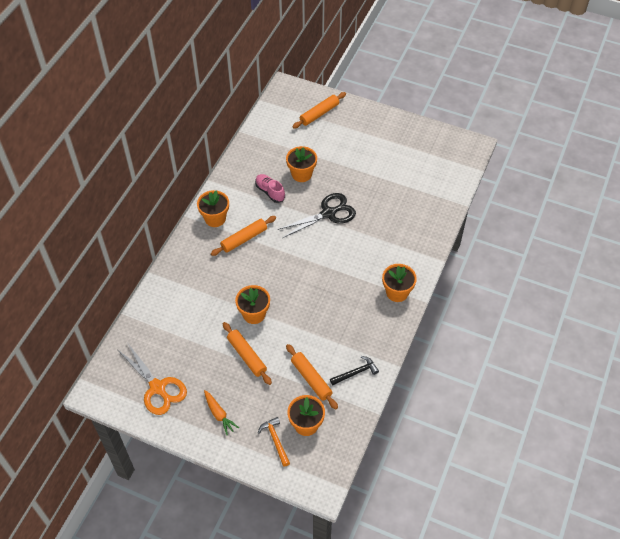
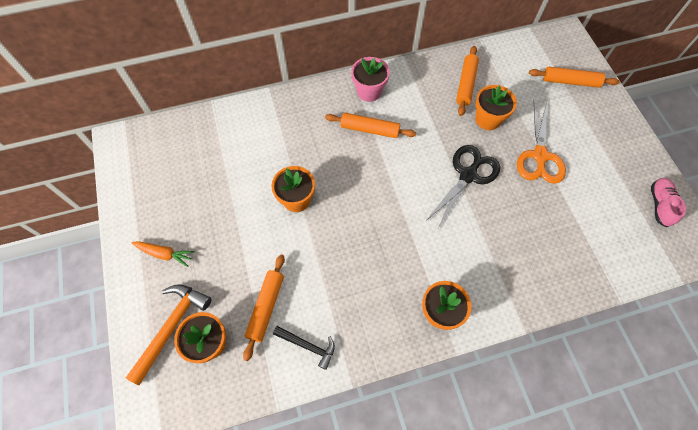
camera: 50 degrees right, 10 degrees up
(157, 387) = (157, 183): orange scissors -> orange scissors (540, 156)
(215, 218) = (369, 92): orange flower pot -> pink flower pot
(219, 414) = (165, 254): orange carrot -> orange carrot turned 90 degrees counterclockwise
(246, 356) = (246, 229): orange rolling pin -> orange rolling pin (465, 84)
(270, 192) = (441, 110): pink shoe -> pink shoe (660, 205)
(275, 440) = (171, 327): orange hammer -> orange hammer, size x1.61
(328, 213) = (468, 175): black scissors -> black scissors turned 75 degrees counterclockwise

